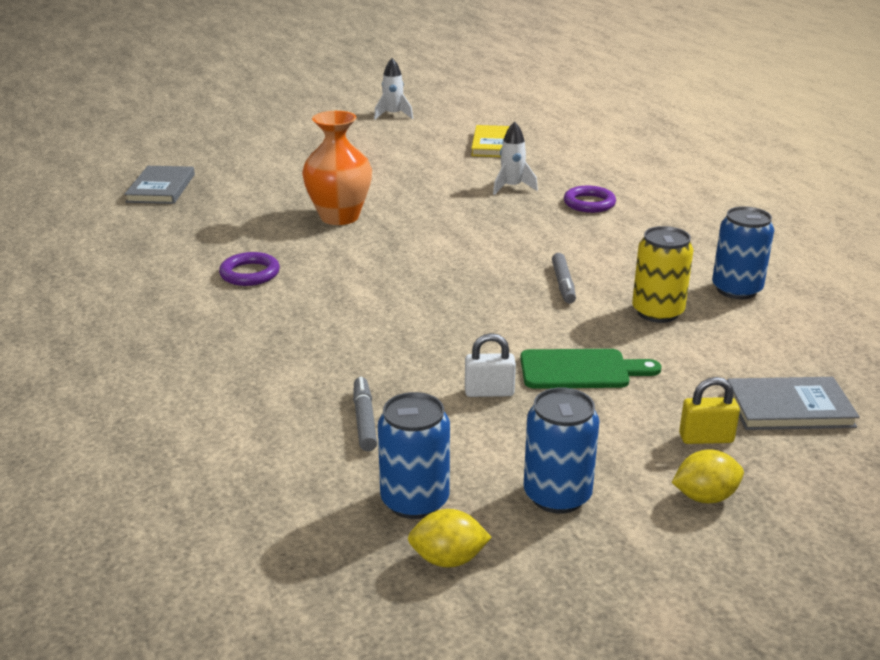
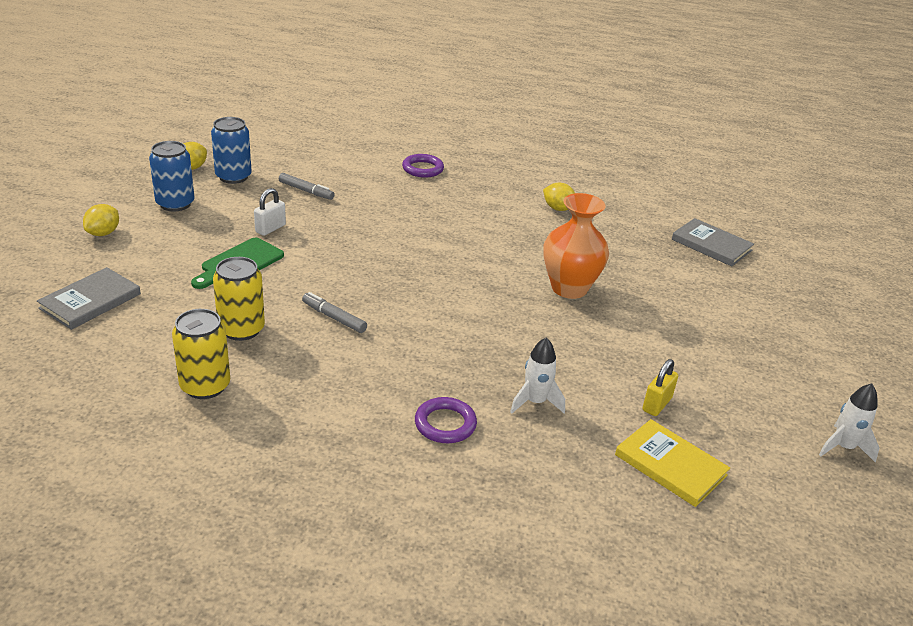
camera: 125 degrees right, 5 degrees up
(178, 264) = (558, 208): none -> yellow lemon
(250, 273) = (513, 223): purple ring -> purple ring (422, 169)
(706, 438) = (127, 260): yellow padlock -> yellow padlock (656, 404)
(736, 289) = (205, 386): blue can -> yellow can

